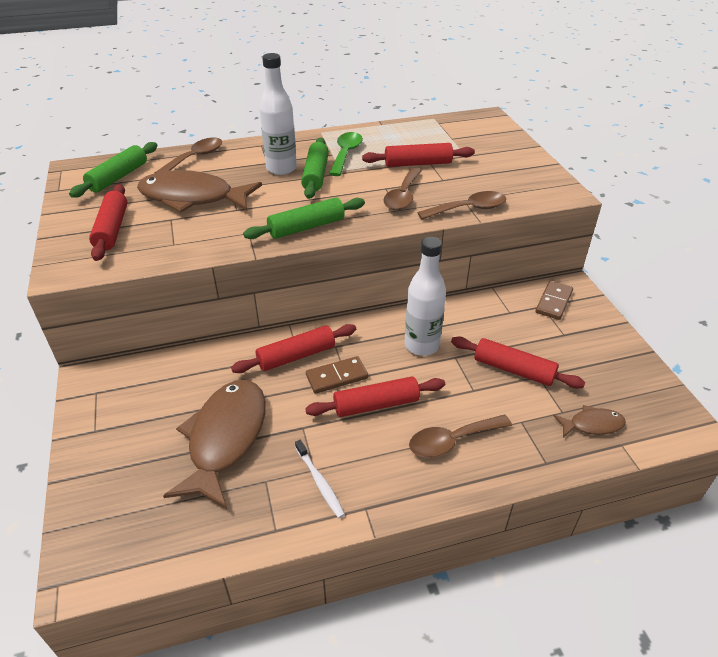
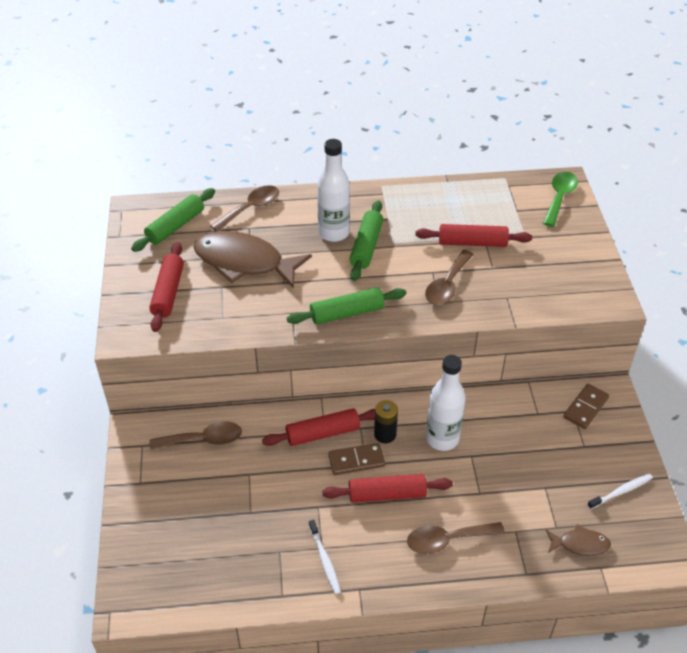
camera: 10 degrees right, 5 degrees up
(225, 438) = (250, 507): brown fish -> none
(346, 154) = (401, 220): green spoon -> green spoon (559, 197)
(362, 349) = (385, 434): none -> black battery
(468, 209) = (508, 310): brown spoon -> brown spoon (203, 440)
(513, 370) = (523, 477): red rolling pin -> none
(615, 369) = (621, 491): none -> white toothbrush

